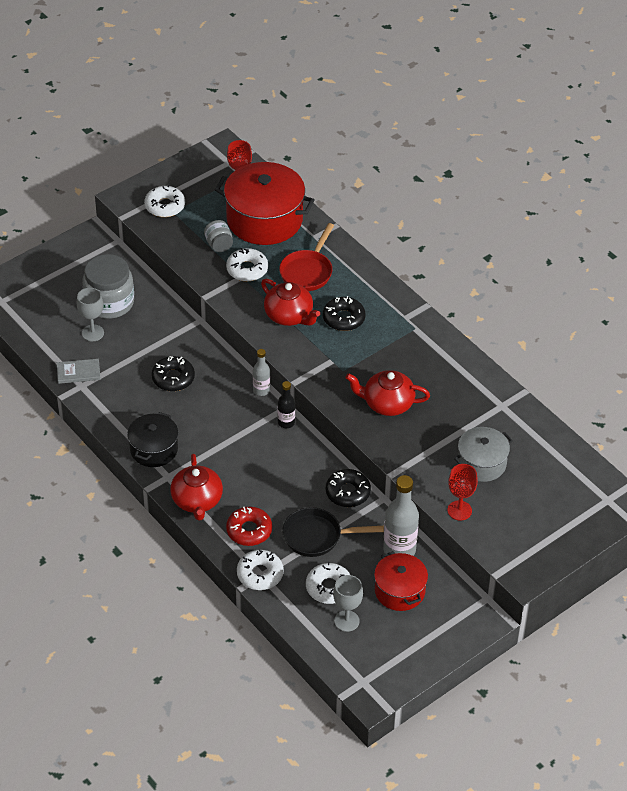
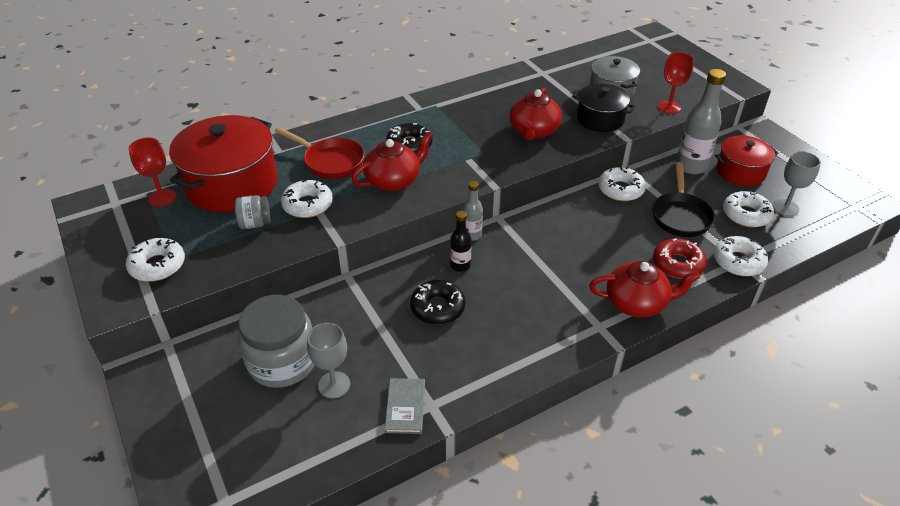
camera: 80 degrees left, 5 degrees down
(154, 449) = (554, 336): black pot -> black pot (600, 119)
(286, 422) = (522, 221): black bottle -> black bottle (460, 265)
(347, 492) = (620, 190): black donut -> white donut

